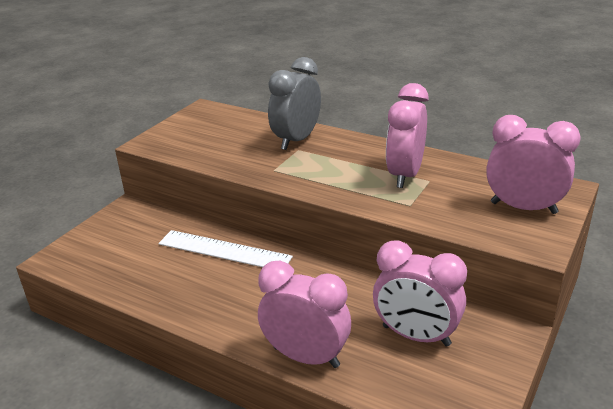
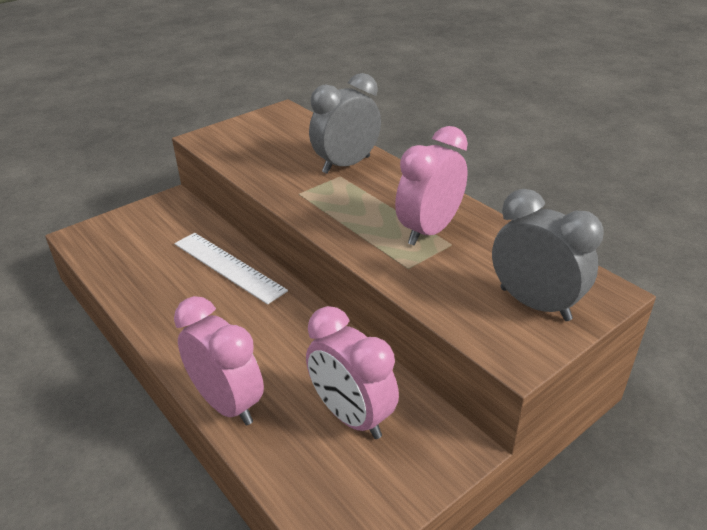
camera: 20 degrees right, 5 degrees up
(523, 208) = (535, 304): pink clock -> grey clock

